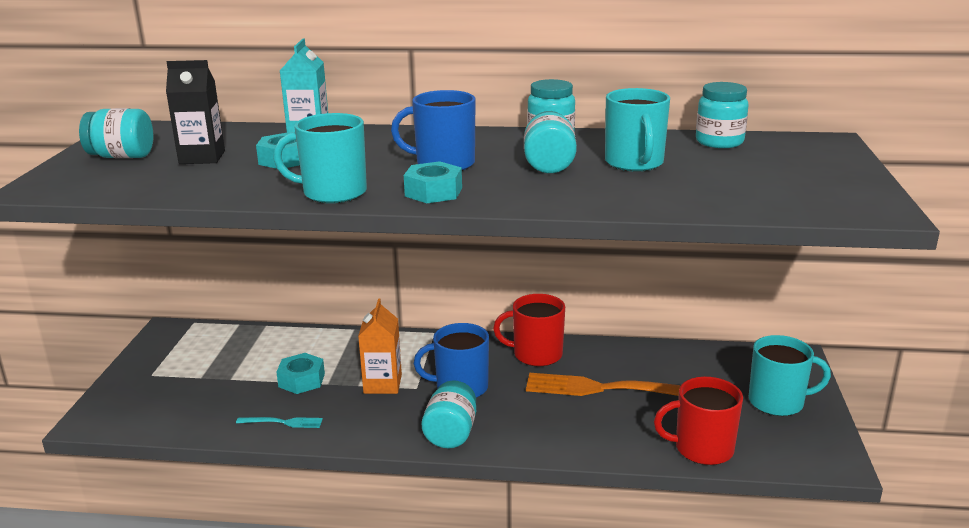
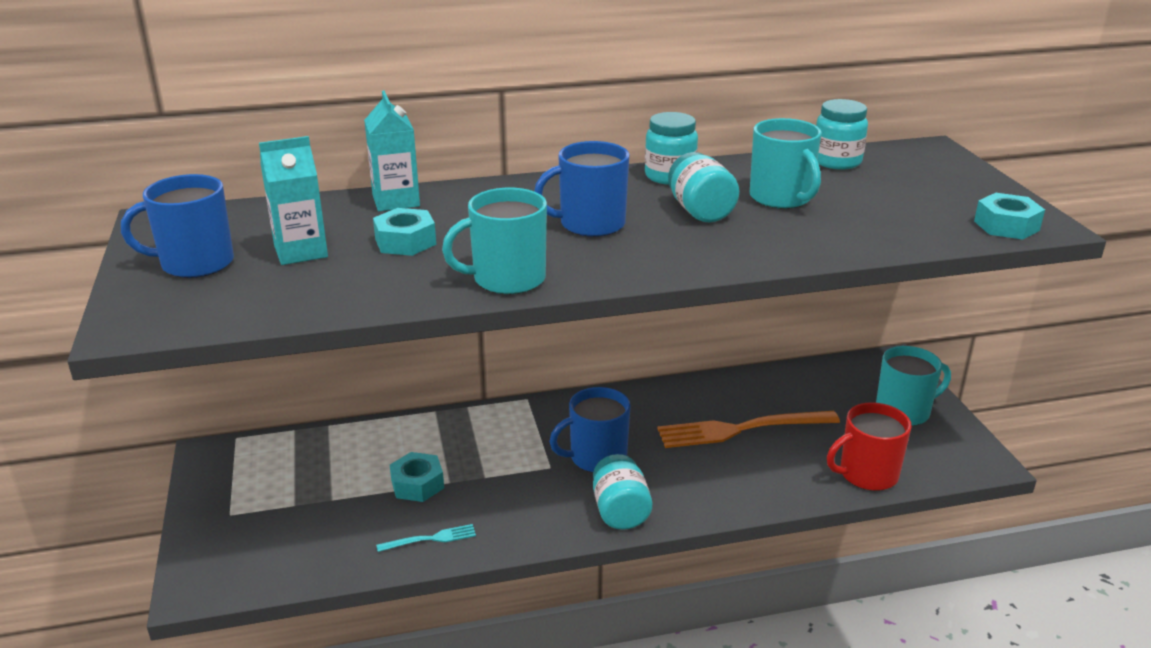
camera: 20 degrees left, 5 degrees up
(122, 156) = (195, 263): turquoise jar -> blue mug
(202, 157) = (301, 251): black carton -> turquoise carton
(382, 384) = (511, 470): orange carton -> none
(433, 192) = (615, 262): turquoise nut -> turquoise nut (1006, 226)
(536, 354) = (650, 404): red mug -> none

